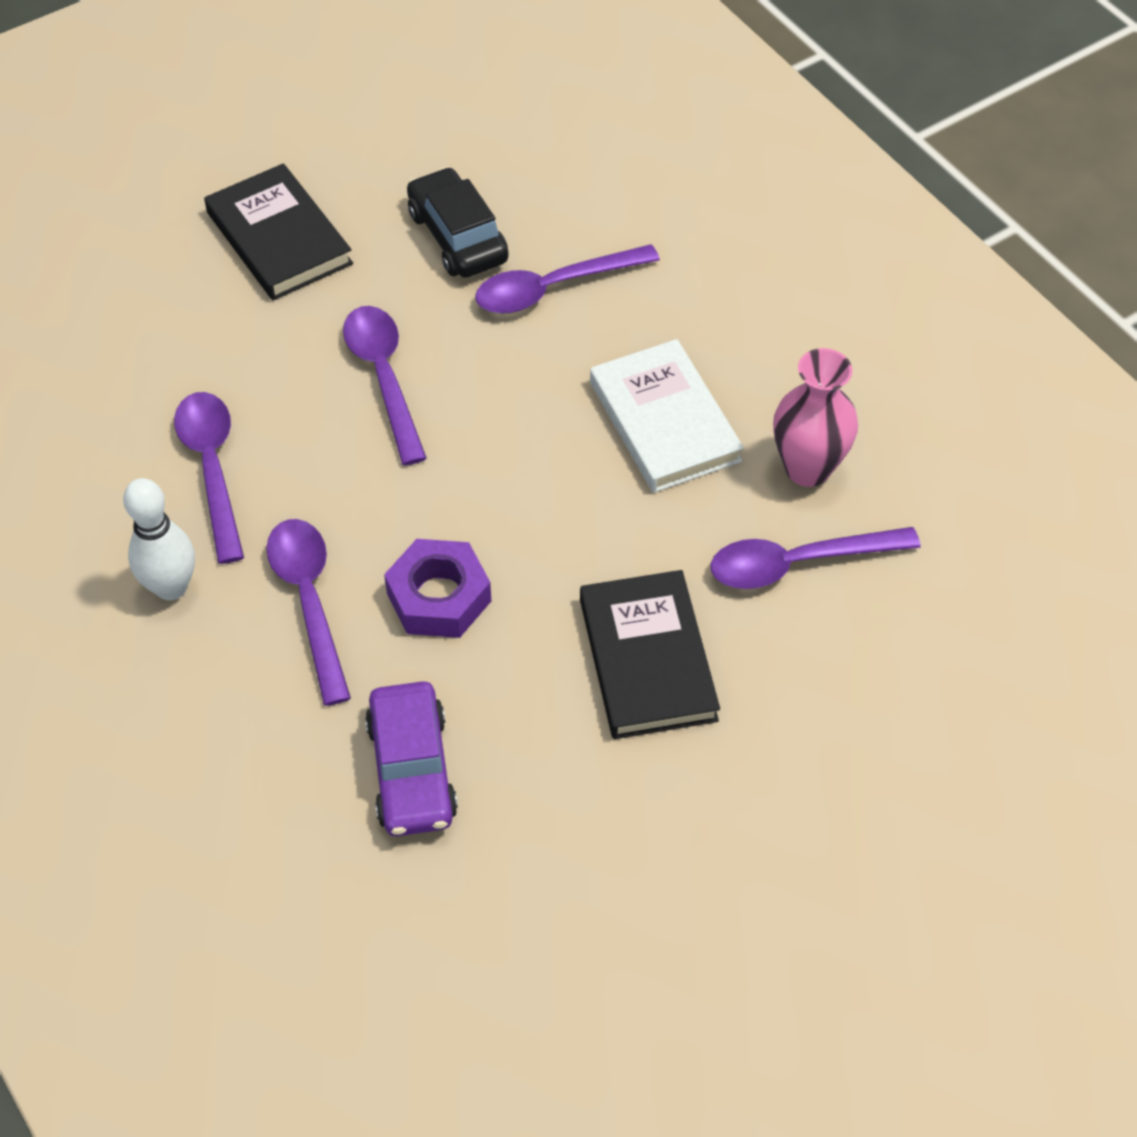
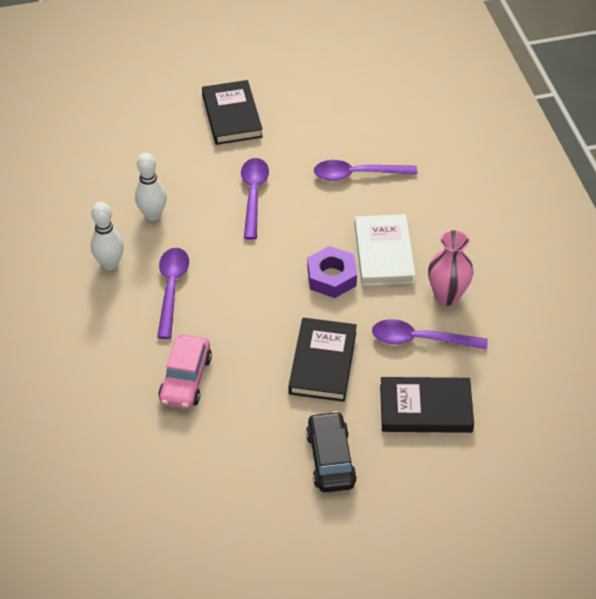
camera: 20 degrees right, 5 degrees down
(212, 468) = (153, 215): purple spoon -> white bowling pin
(412, 770) = (186, 379): purple car -> pink car
(439, 597) = (234, 304): purple nut -> purple nut (331, 277)
(457, 237) = (320, 137): black car -> black car (330, 459)
(864, 688) = (425, 408): none -> black book

